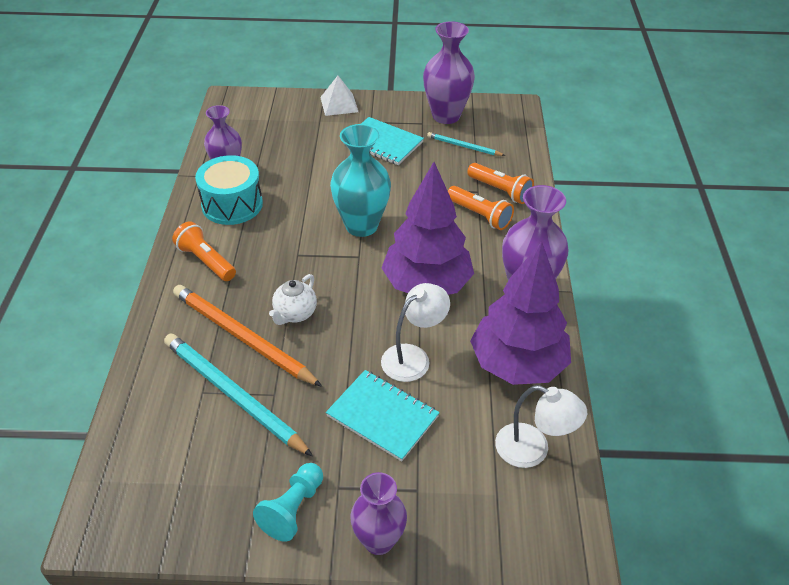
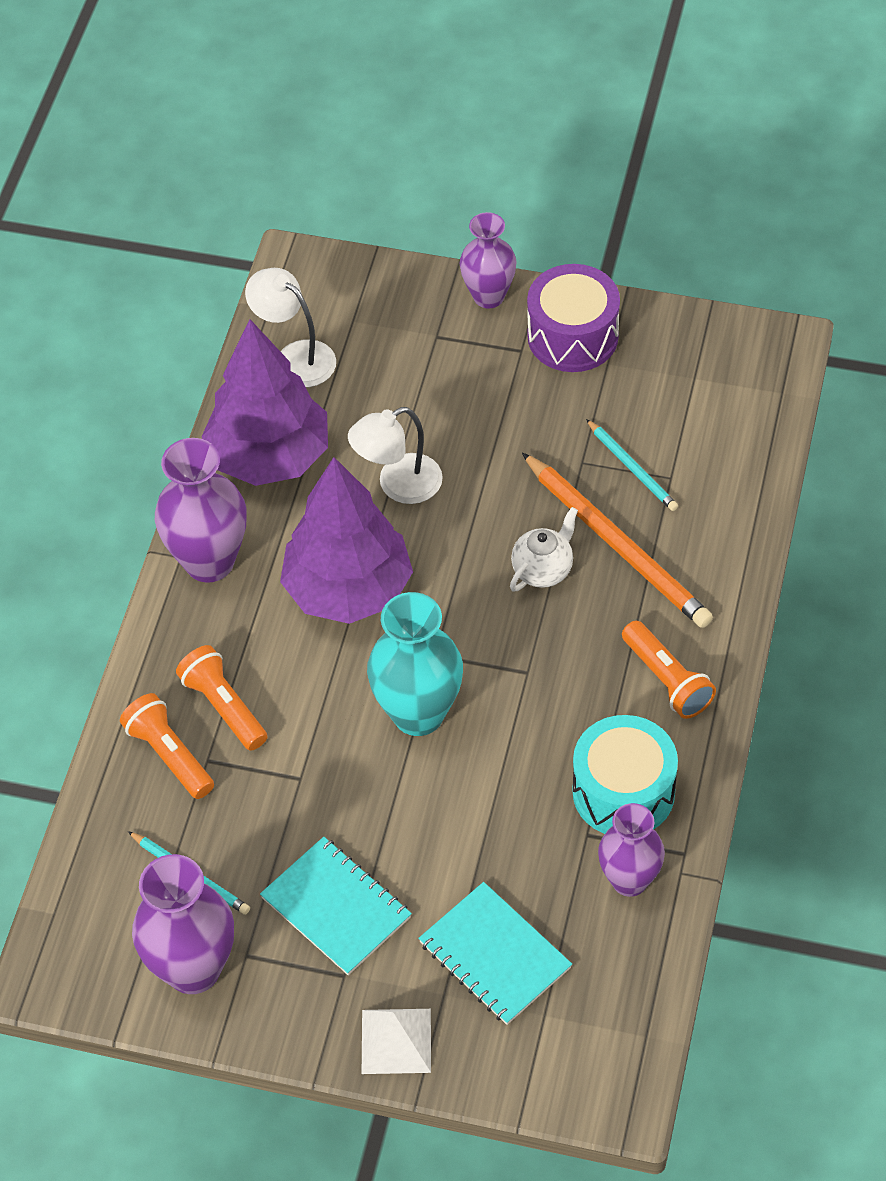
camera: 165 degrees left, 10 degrees up
(233, 395) = (632, 468): turquoise pencil -> turquoise pencil, size x0.52
(293, 509) = (572, 336): turquoise pawn -> purple drum
(382, 416) = (455, 417): turquoise notebook -> turquoise notebook (494, 955)

